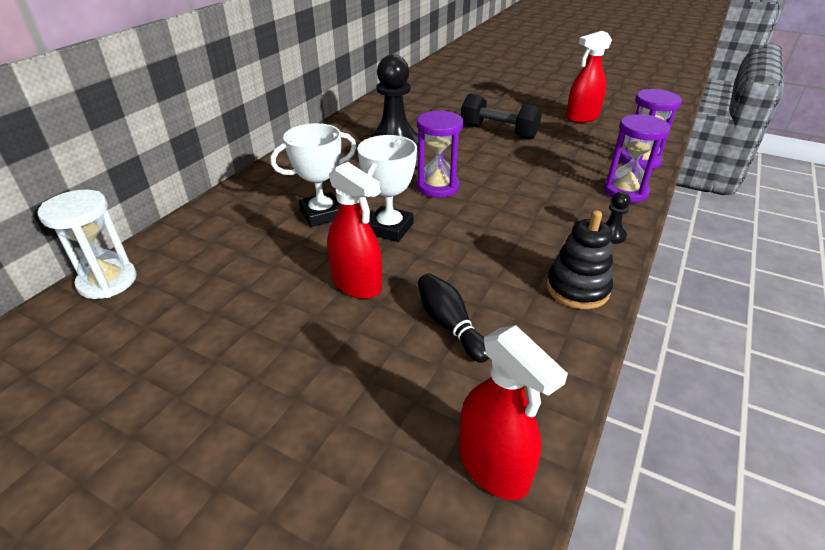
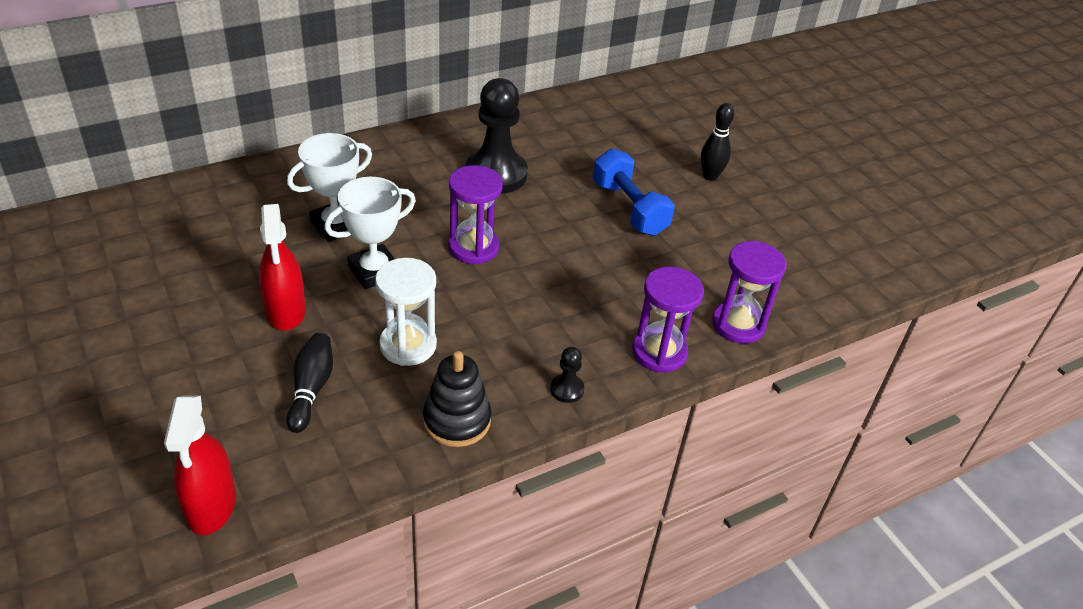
camera: 30 degrees right, 5 degrees up
(107, 281) = (119, 209): white hourglass -> white hourglass (408, 345)
(322, 214) = (336, 225): white trophy -> white trophy turned 45 degrees counterclockwise
(498, 132) = (629, 208): black dumbbell -> blue dumbbell
(517, 103) = (710, 176): none -> black bowling pin
(582, 118) = (759, 234): red spray bottle -> none

